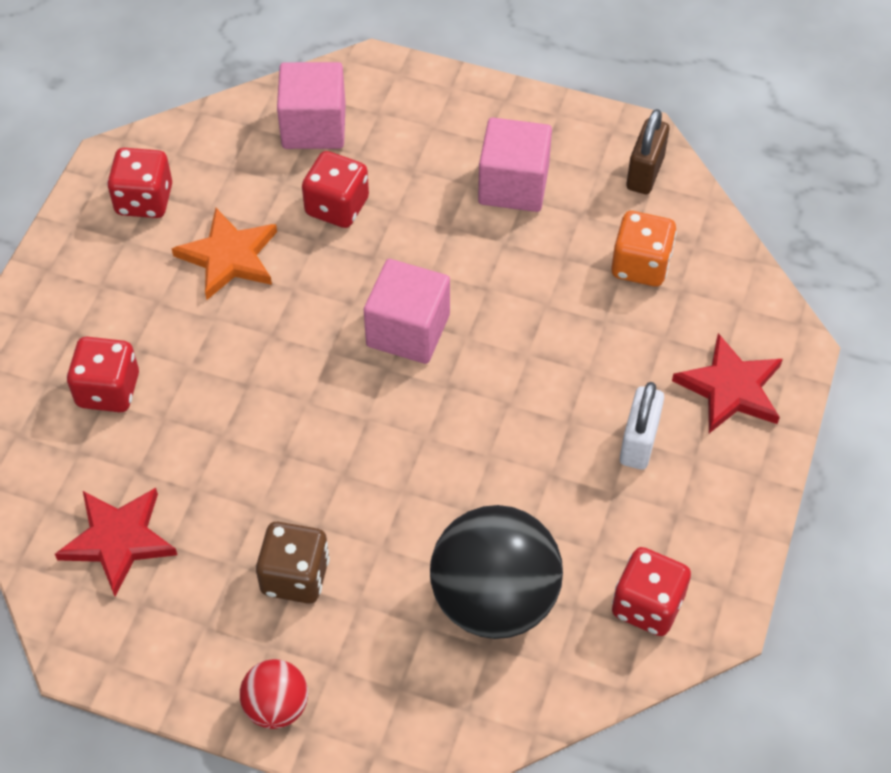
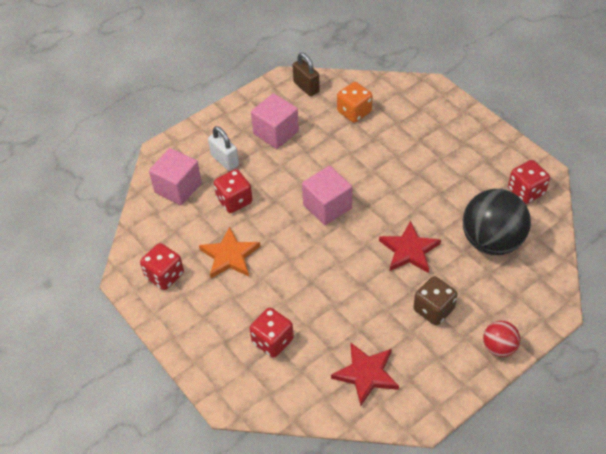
camera: 55 degrees left, 5 degrees down
(639, 442) = (444, 156): white padlock -> white padlock (225, 160)
(730, 388) = (438, 115): red star -> red star (409, 250)

